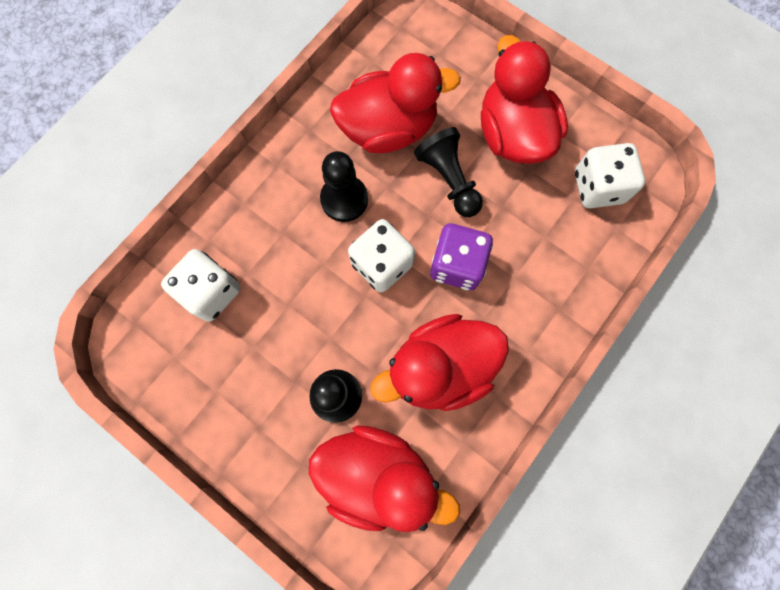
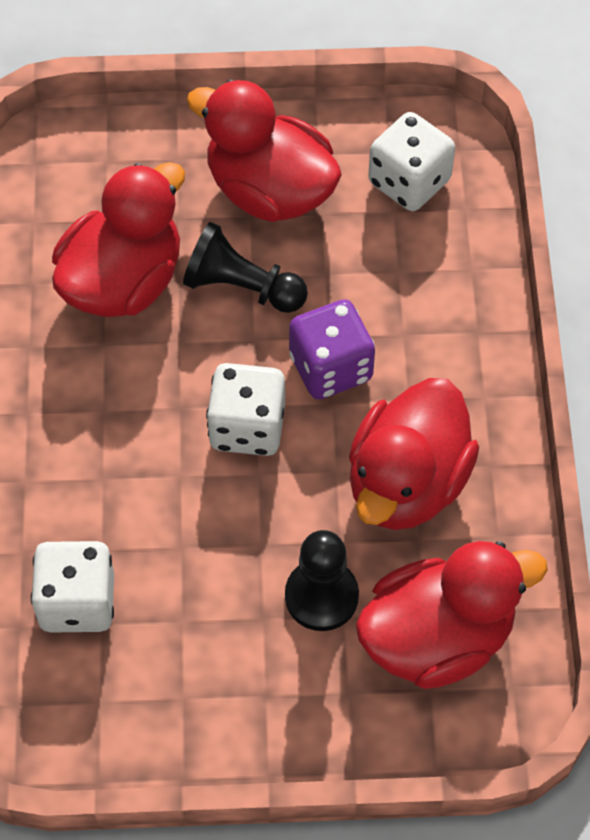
camera: 40 degrees left, 15 degrees down
(344, 199) = (142, 391): black pawn -> none

